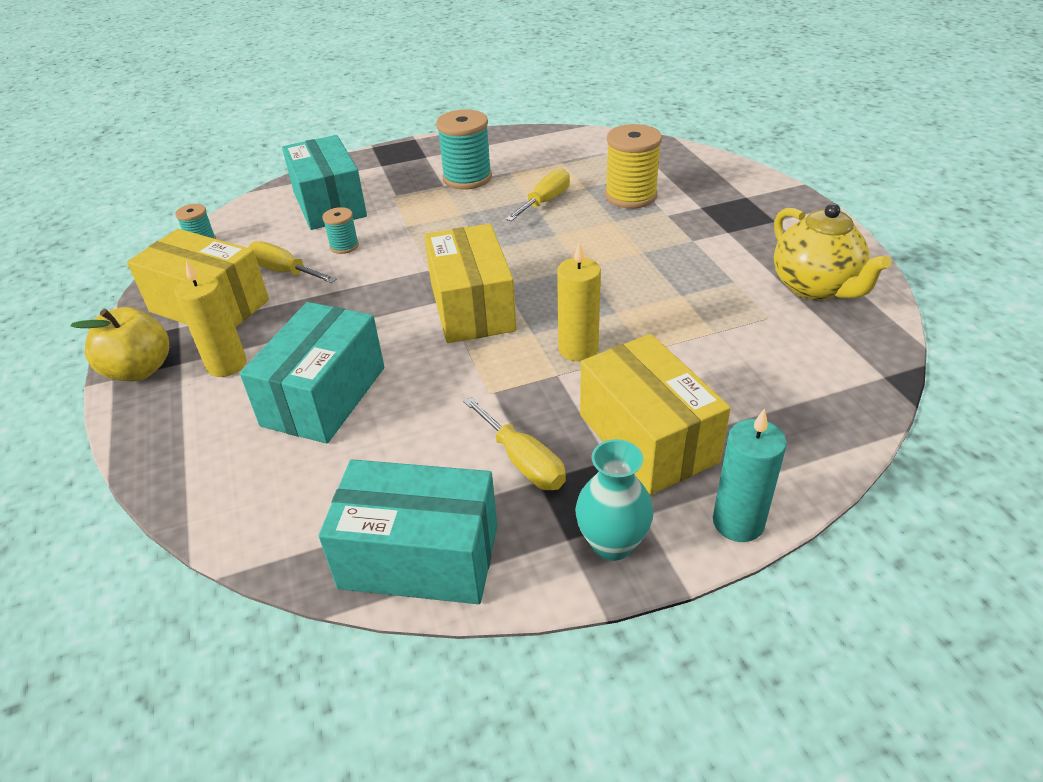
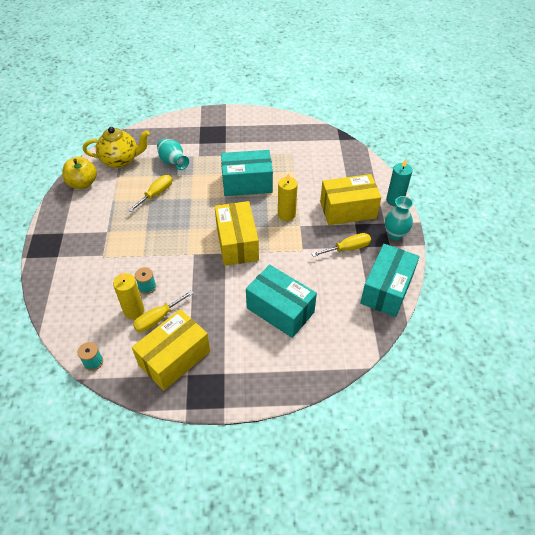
camera: 75 degrees left, 10 degrees up
(139, 370) = (222, 393): yellow apple -> yellow apple (83, 183)
(226, 364) = (236, 350): yellow candle -> yellow candle (134, 311)
(329, 204) = (91, 289): turquoise box -> turquoise box (247, 183)
(467, 178) = (106, 219): turquoise spool -> none
(472, 307) = (237, 243): yellow box -> yellow box turned 75 degrees clockwise
(545, 201) = (156, 194): yellow screwdriver -> yellow screwdriver turned 75 degrees clockwise
(630, 196) = (173, 162): yellow spool -> turquoise vase
(815, 287) = (280, 134): yellow teapot -> yellow teapot (120, 160)

